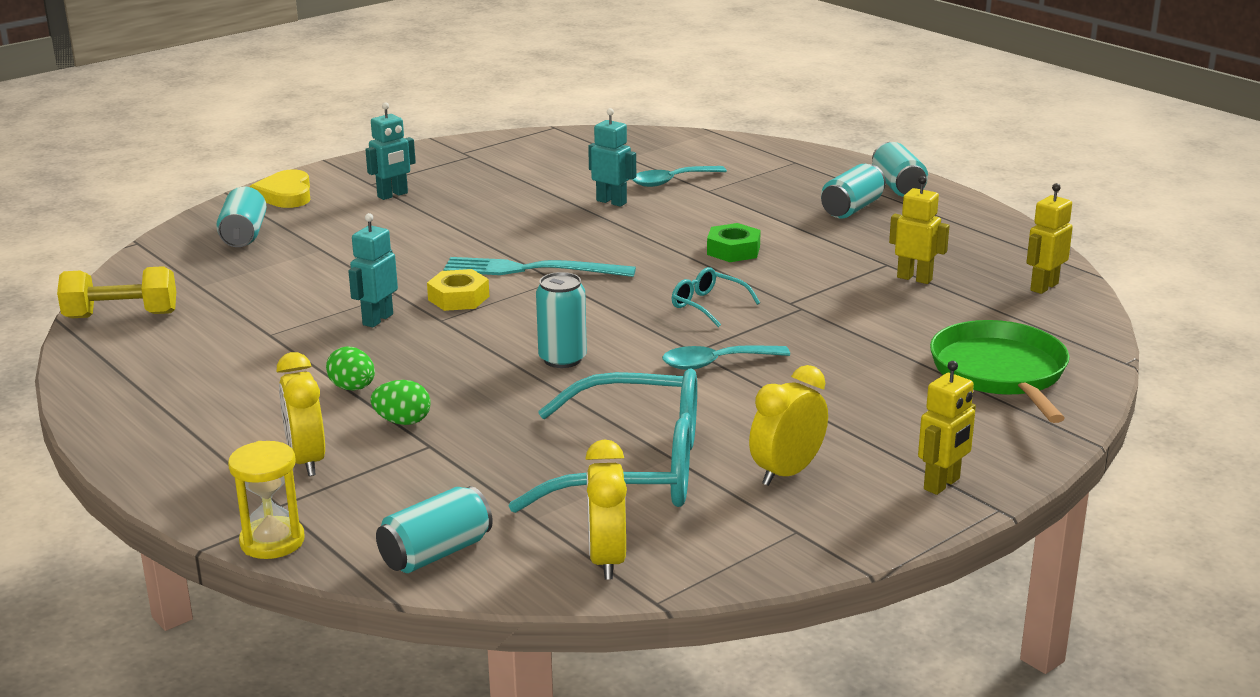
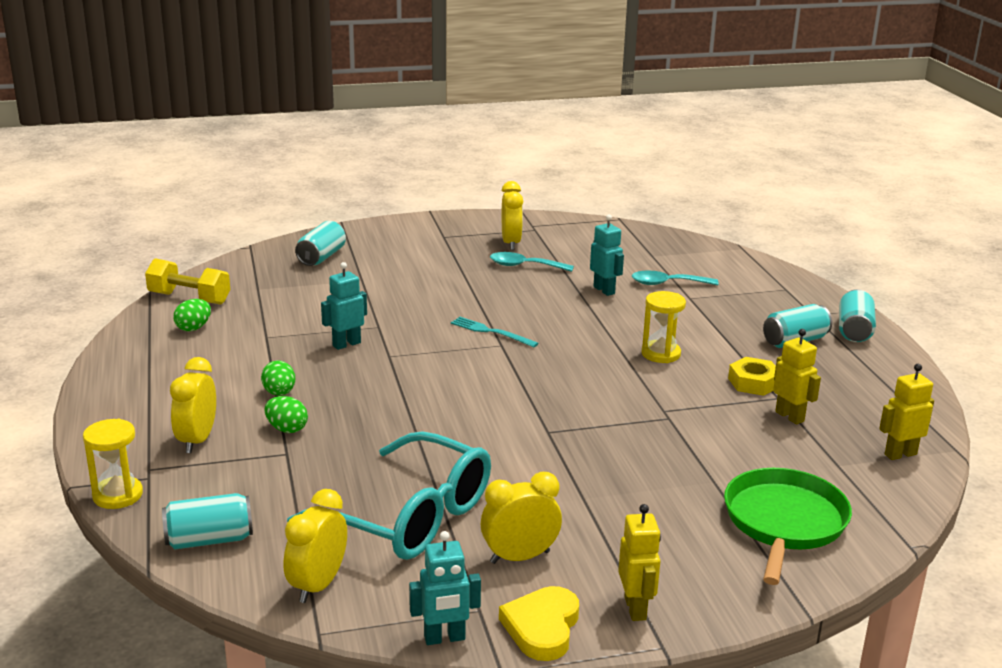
camera: 25 degrees right, 0 degrees up
(165, 346) = (193, 328): none -> green egg
(285, 195) = (378, 232): yellow heart -> yellow heart (542, 627)
(393, 195) = (450, 249): turquoise robot -> turquoise robot (444, 638)
(458, 175) = (511, 243): none -> yellow clock
(458, 298) = (417, 341): yellow nut -> yellow nut (753, 382)
(531, 270) = (491, 332): turquoise fork -> turquoise fork, size x0.63
(562, 359) = (444, 411): turquoise can -> none
(708, 305) = (596, 396): turquoise glasses -> none
(715, 363) = (554, 446): turquoise spoon -> turquoise spoon (524, 266)
(733, 250) = (661, 354): green nut -> yellow hourglass
(942, 484) = (635, 608): yellow robot -> yellow robot turned 75 degrees counterclockwise

